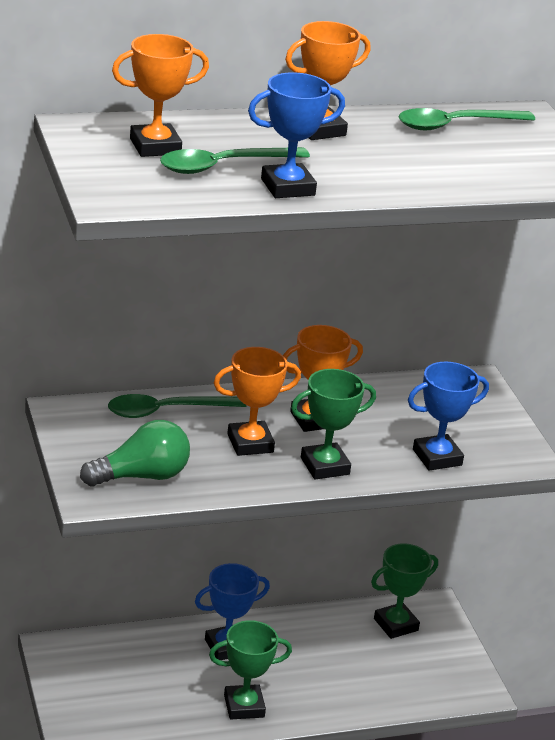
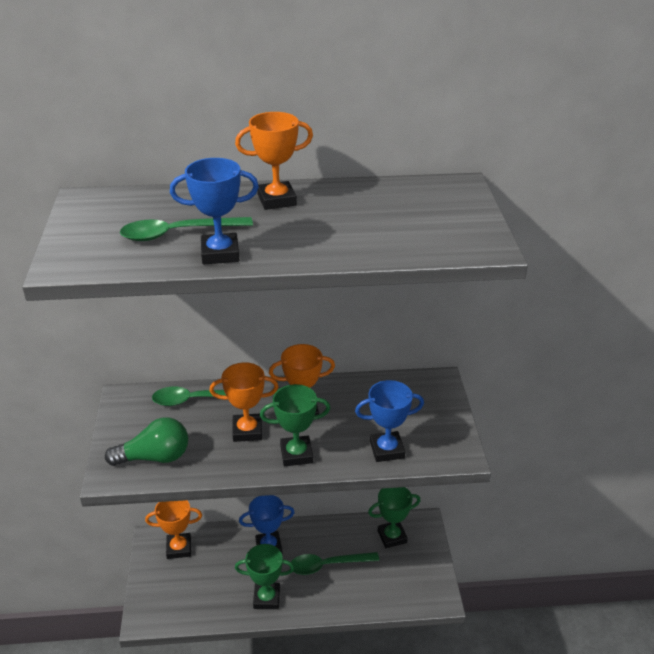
camera: 15 degrees right, 5 degrees up
(155, 146) = (133, 216): orange trophy -> orange trophy (179, 548)
(455, 125) = (393, 195): green spoon -> green spoon (327, 565)

